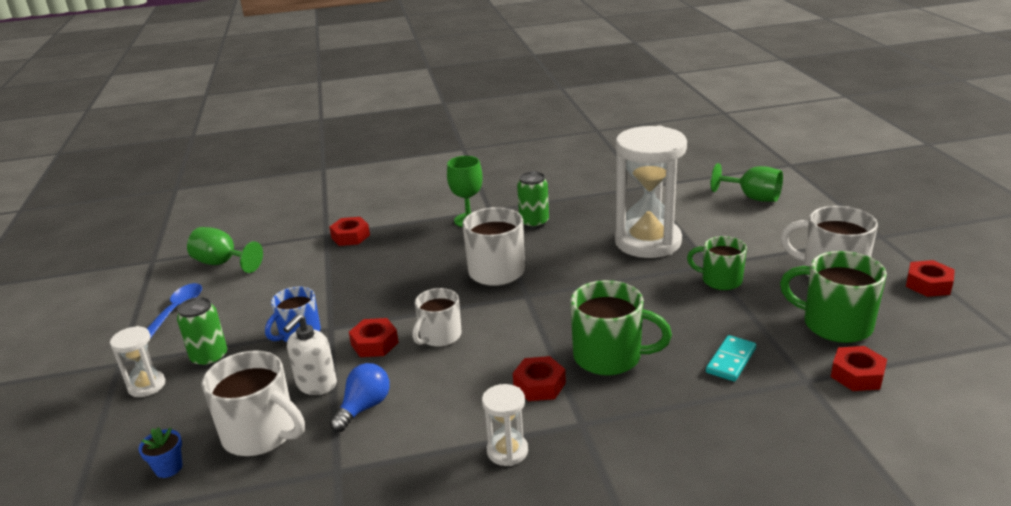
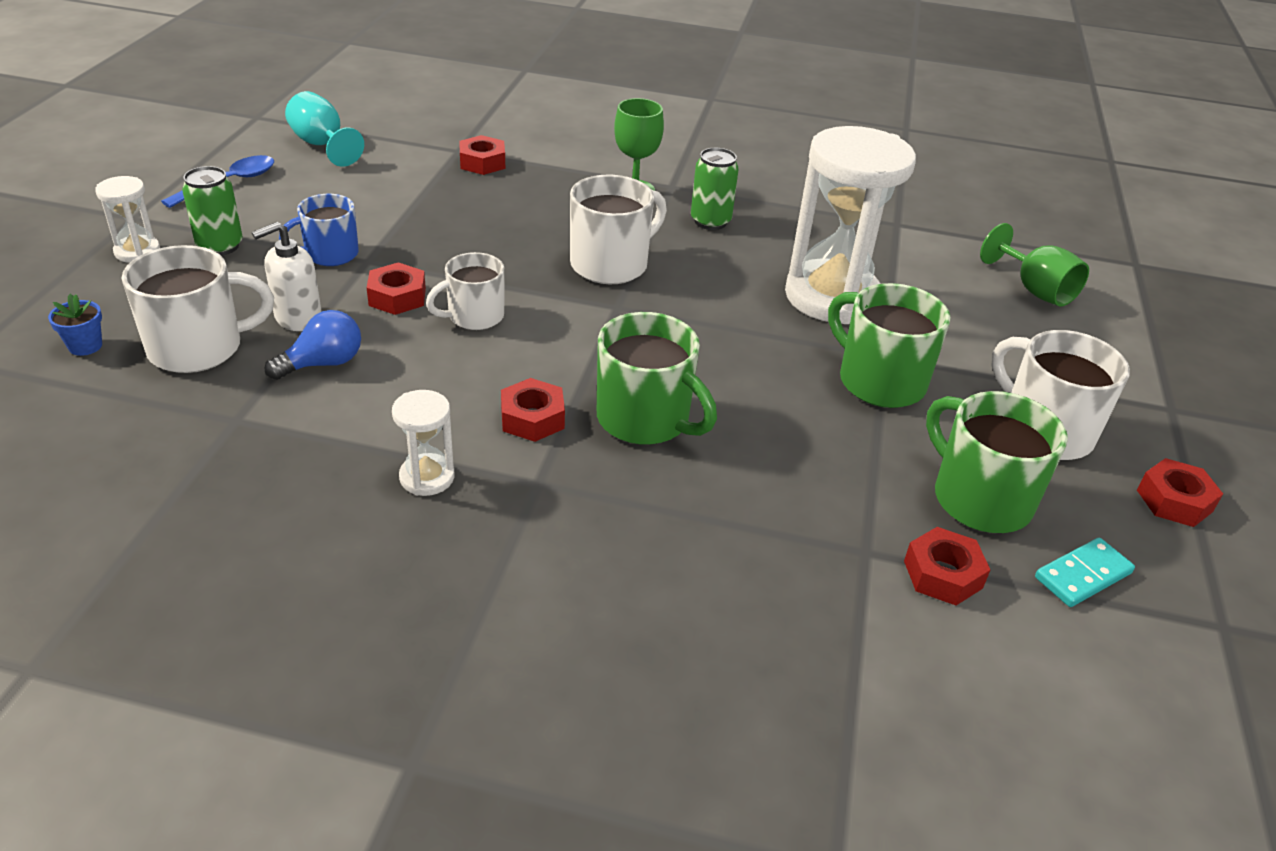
camera: 20 degrees right, 10 degrees up
(222, 263) = (322, 145): green goblet -> turquoise goblet
(261, 434) = (198, 348): white mug -> white mug turned 75 degrees counterclockwise
(720, 280) = (879, 381): green mug -> green mug, size x1.52
(730, 360) = (791, 486): turquoise domino -> turquoise domino (1082, 575)

